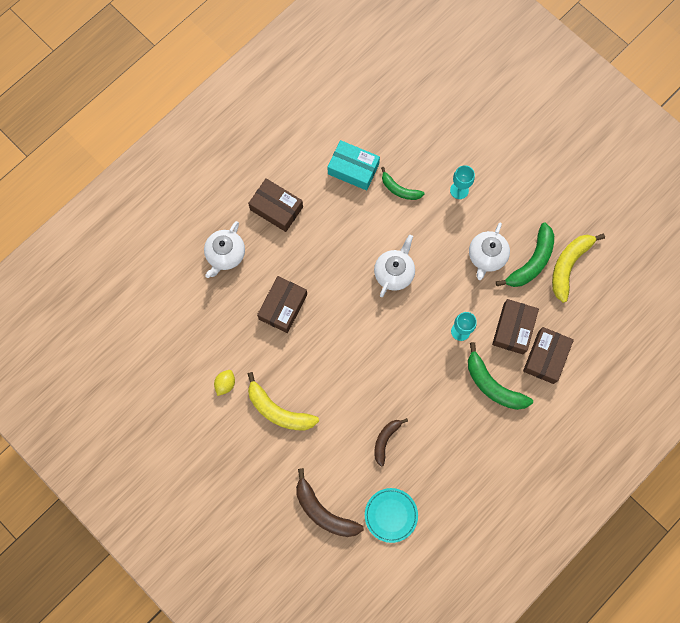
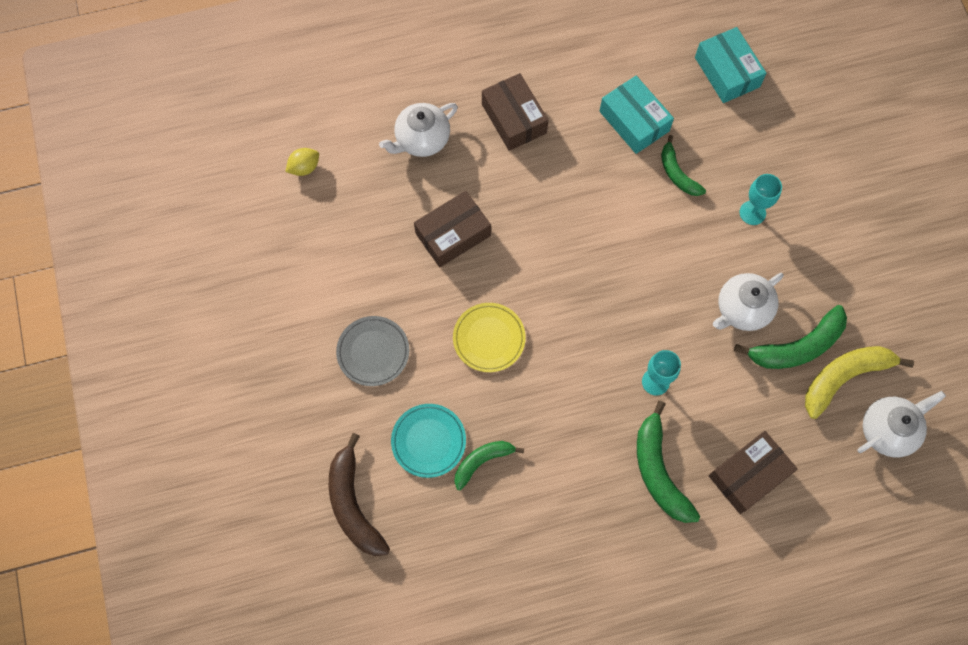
camera: 30 degrees right, 5 degrees down
(225, 384) = (330, 286): yellow lemon -> yellow lemon (304, 167)
(278, 410) = (373, 352): yellow banana -> grey plate
(345, 361) = (489, 338): none -> yellow plate
(385, 440) = (482, 461): brown banana -> green banana
(391, 515) = (433, 557): turquoise plate -> turquoise plate (428, 441)
(393, 104) = (727, 72): none -> turquoise box
(394, 272) = (613, 267): white teapot -> white teapot (888, 430)
(513, 329) = (726, 416): brown box -> none

